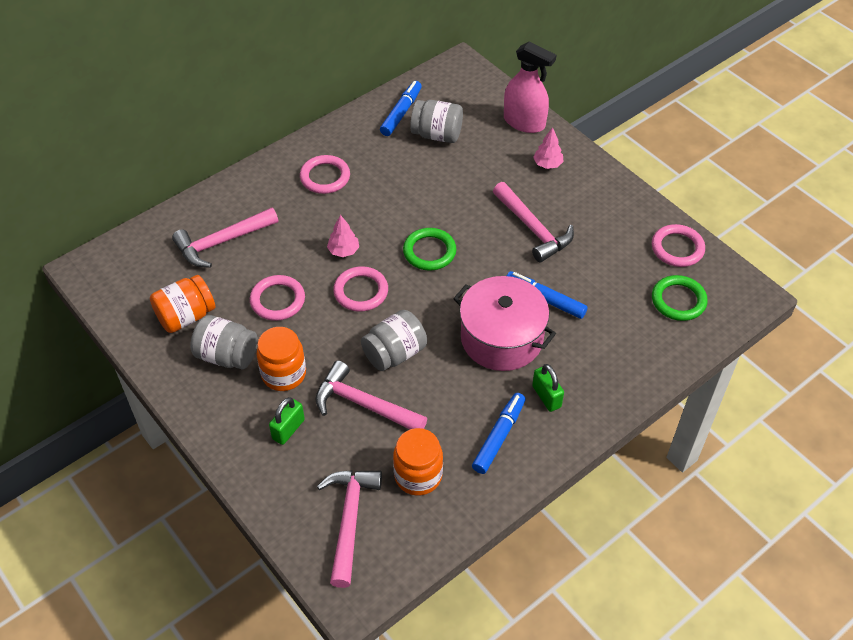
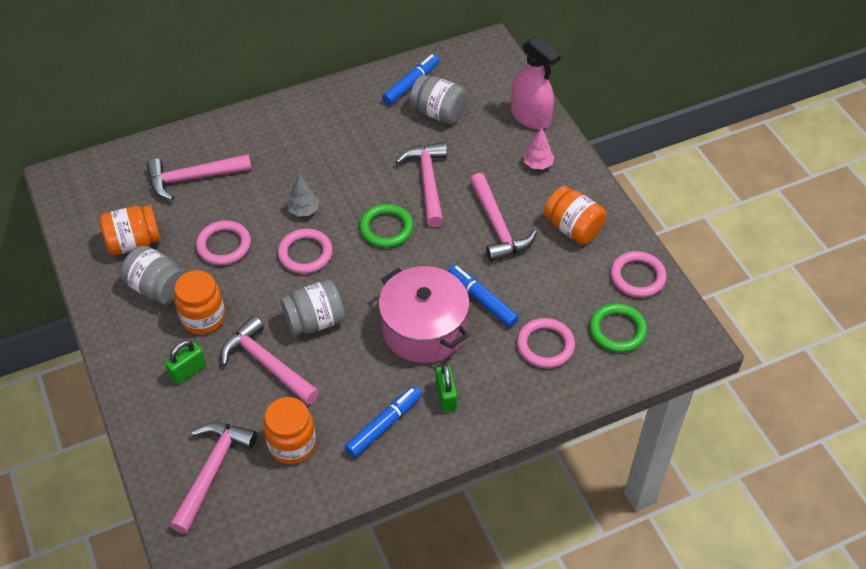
camera: 15 degrees right, 0 degrees up
(325, 177) = (313, 134): pink ring -> pink ring (545, 345)
(343, 251) = (304, 210): pink tree -> grey tree
(452, 201) = (427, 182): none -> pink hammer
(602, 216) = (573, 228): none -> orange jar

